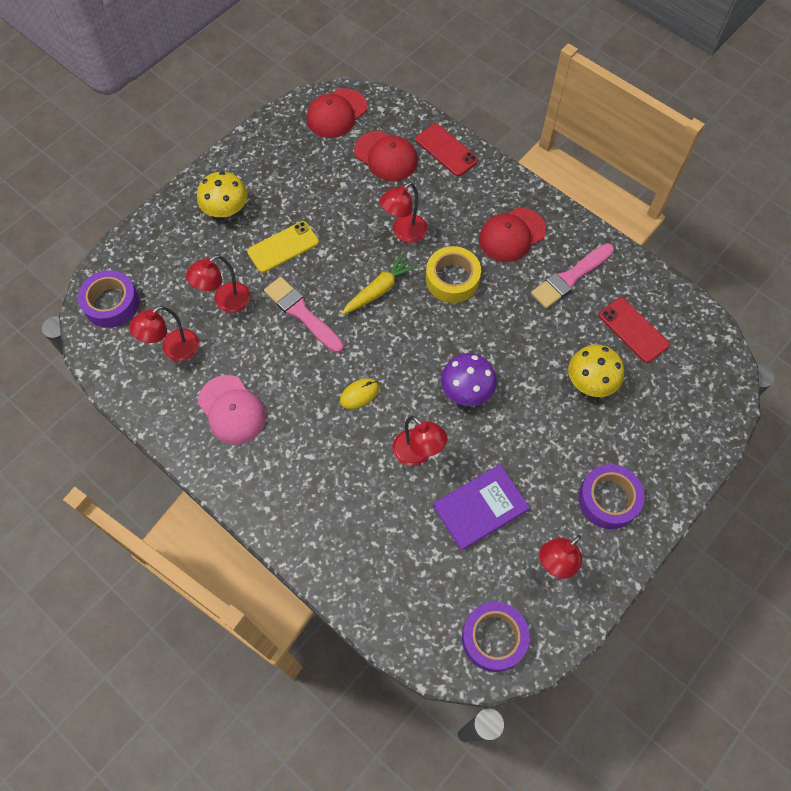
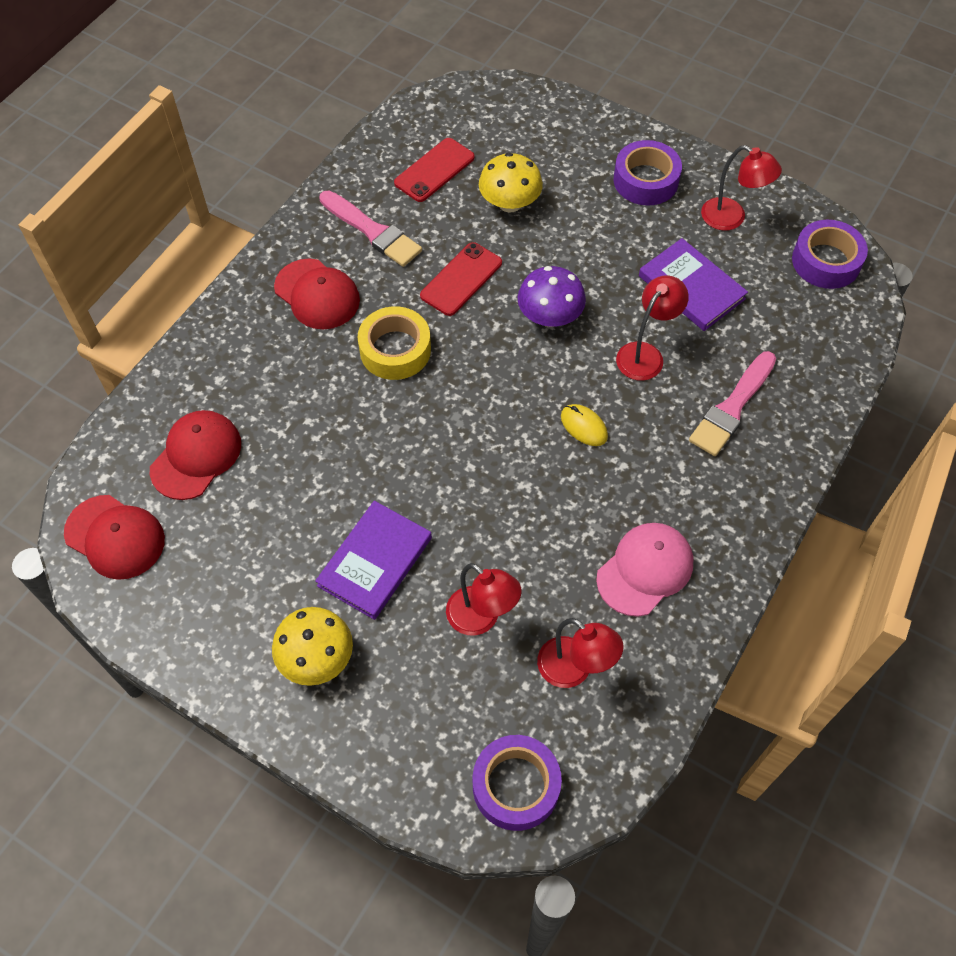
camera: 100 degrees left, 5 degrees down
(283, 247) = (374, 561): yellow phone -> purple book
(302, 313) = (480, 515): pink brush -> pink brush (732, 407)
(379, 290) = (426, 429): yellow carrot -> none
(404, 233) = (330, 414): red lamp -> none
(446, 150) = (180, 383): red phone -> red phone (461, 279)

